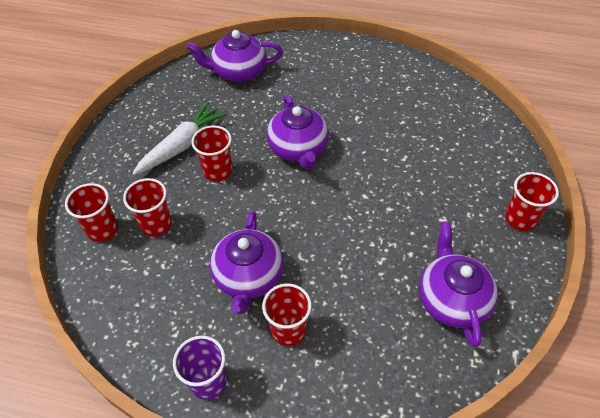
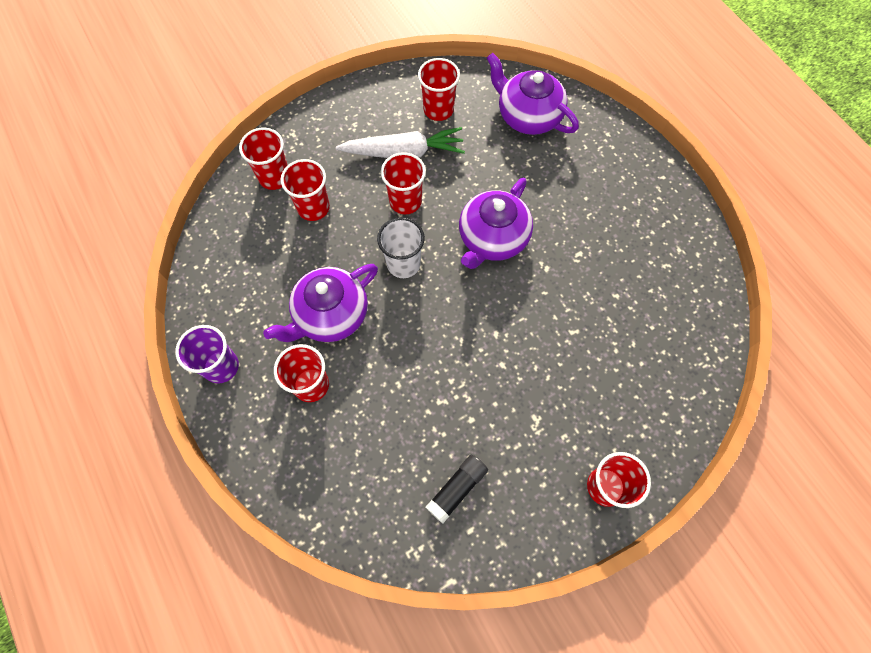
camera: 45 degrees right, 15 degrees up
(176, 106) = (438, 110): none -> red cup
(260, 206) = (403, 264): none -> white cup
(452, 299) = (457, 489): purple teapot -> black glue stick

